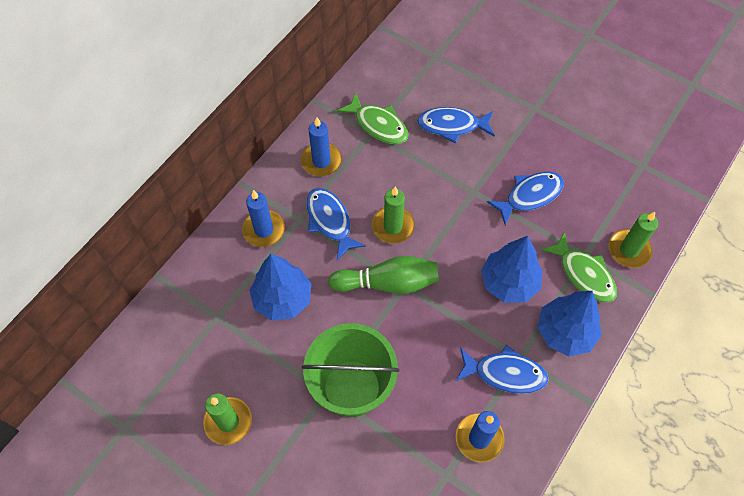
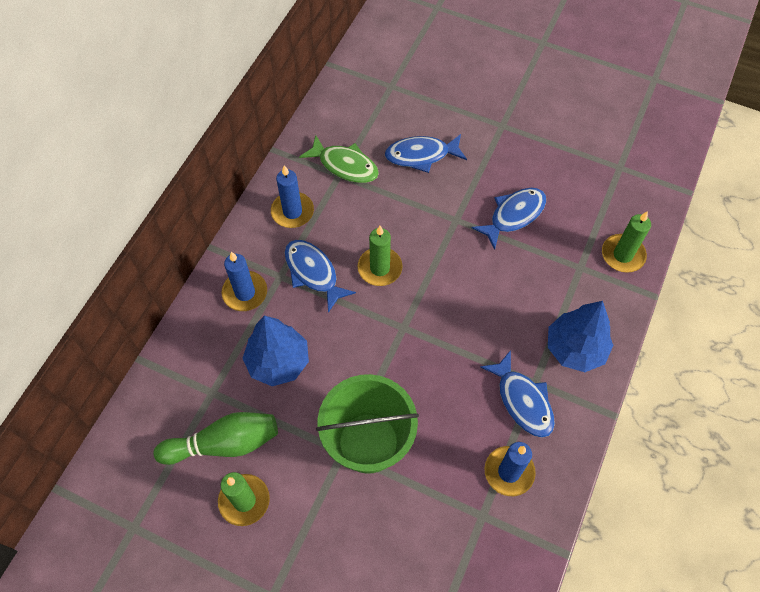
camera: 10 degrees left, 0 degrees up
(388, 283) = (385, 327): green bowling pin -> green bowling pin (224, 444)
(505, 373) = (522, 400): blue fish -> blue fish turned 60 degrees clockwise
(509, 283) = (509, 307): blue tree -> none
(583, 274) = (582, 286): green fish -> none

